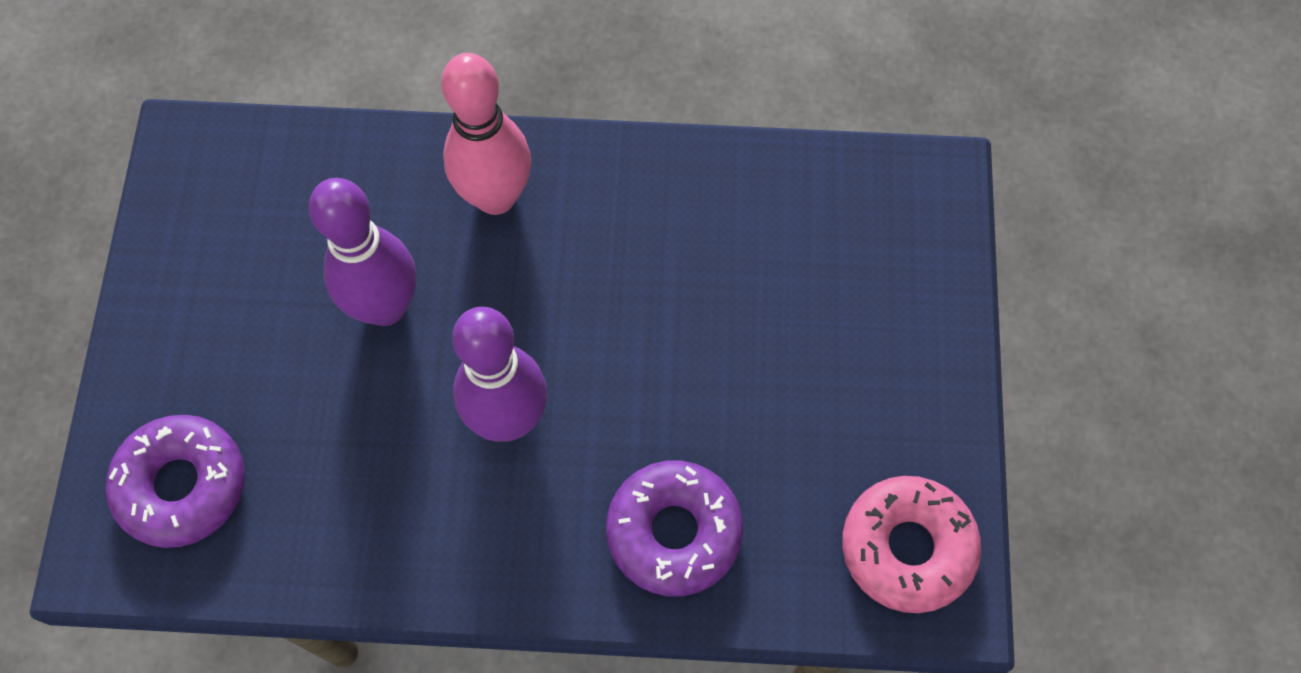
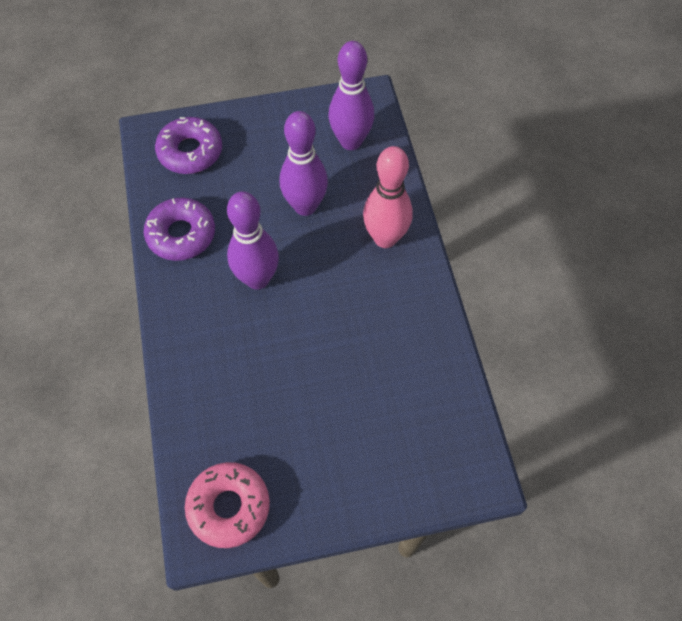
camera: 75 degrees right, 5 degrees down
(274, 198) = (350, 141): none -> purple bowling pin
(674, 532) = (212, 376): purple donut -> purple donut (181, 234)

